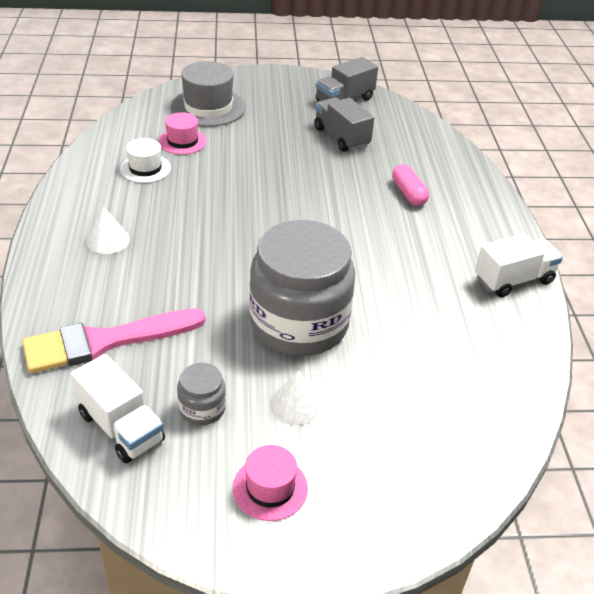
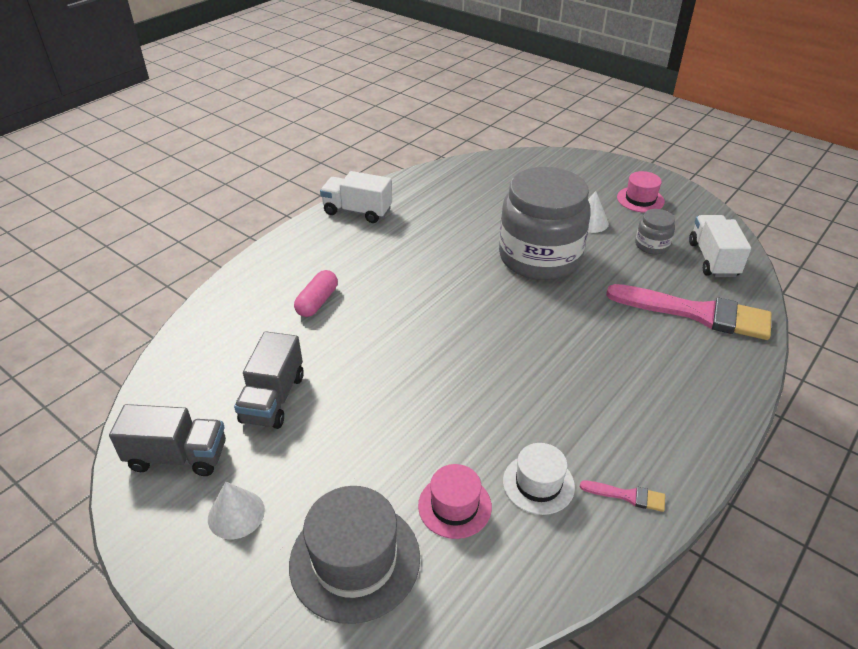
camera: 135 degrees left, 0 degrees up
(87, 185) = (627, 496): none -> pink brush
(108, 240) = (644, 403): white cone -> white cone (236, 514)

